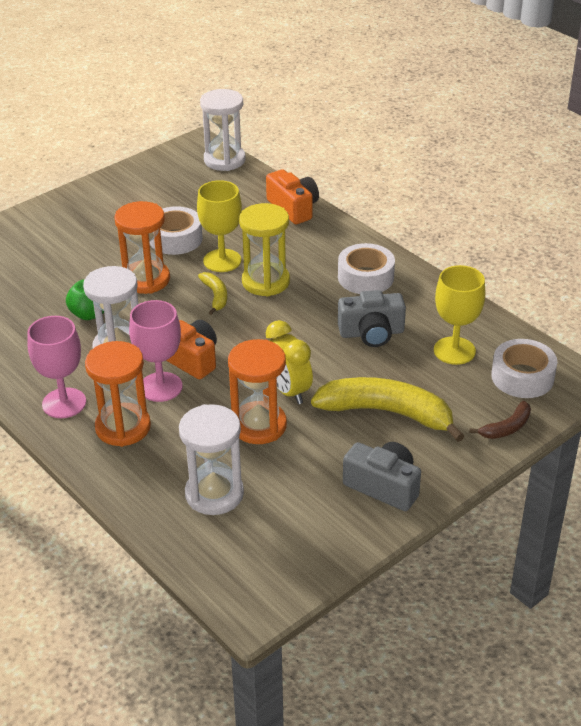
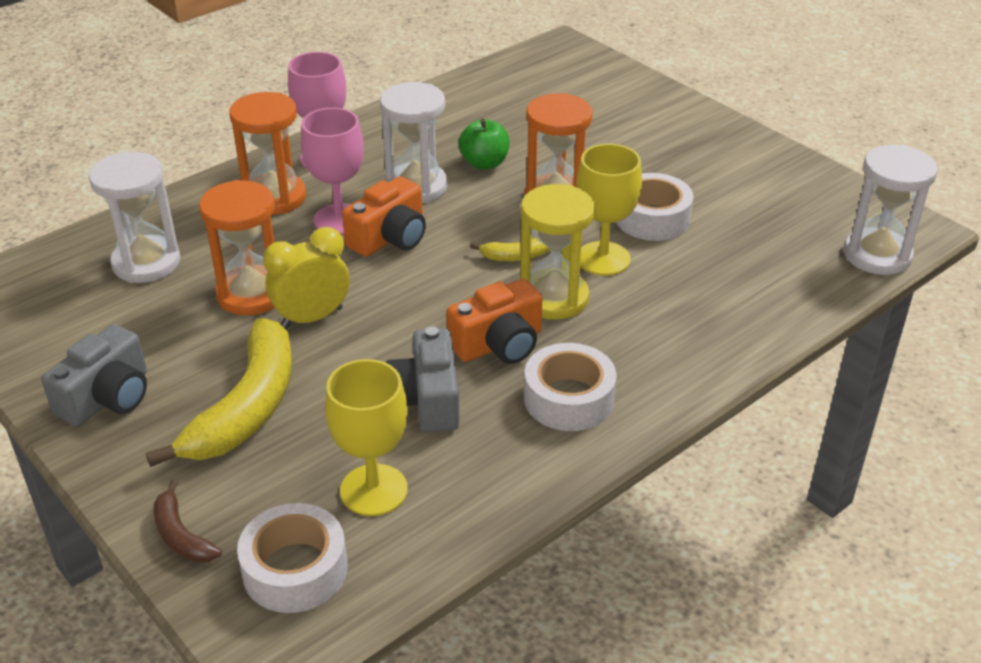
camera: 90 degrees right, 0 degrees up
(293, 208) = (753, 325): orange camera -> orange camera (499, 344)

